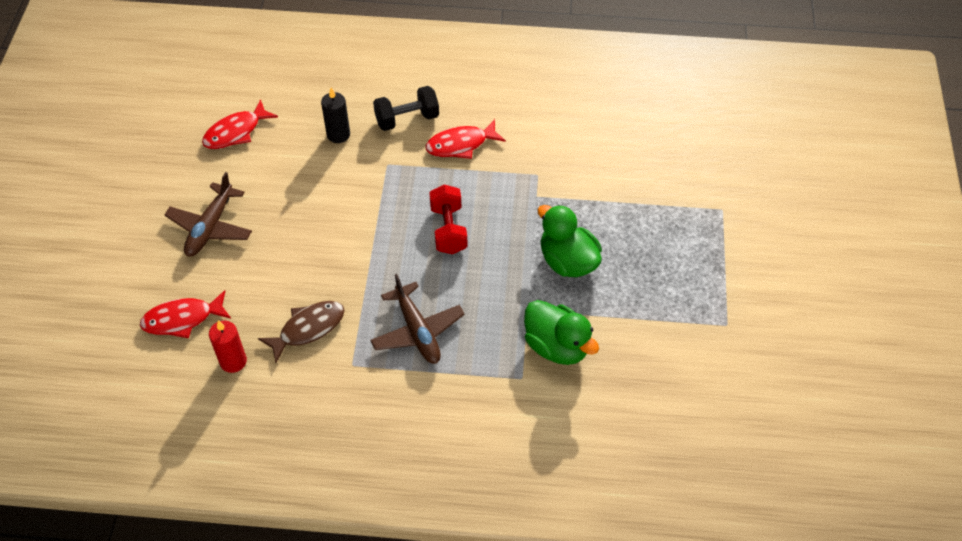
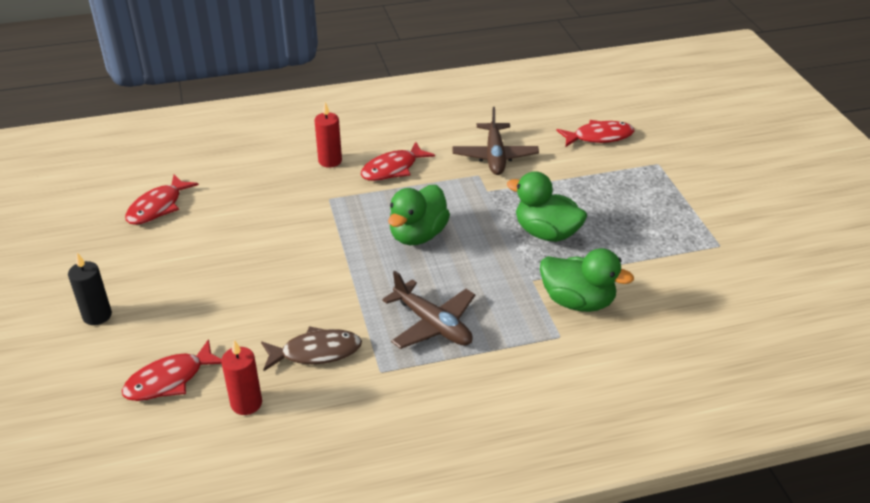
camera: 20 degrees left, 15 degrees down
(210, 227) = (165, 291): brown plane -> brown plane (495, 156)
(308, 329) = (316, 352): brown fish -> brown fish turned 45 degrees clockwise
(338, 134) = (267, 186): black candle -> black candle (97, 315)
(407, 119) = (330, 161): black dumbbell -> red candle
(448, 229) = (418, 235): red dumbbell -> green duck
(681, 159) = (599, 137): none -> red fish

